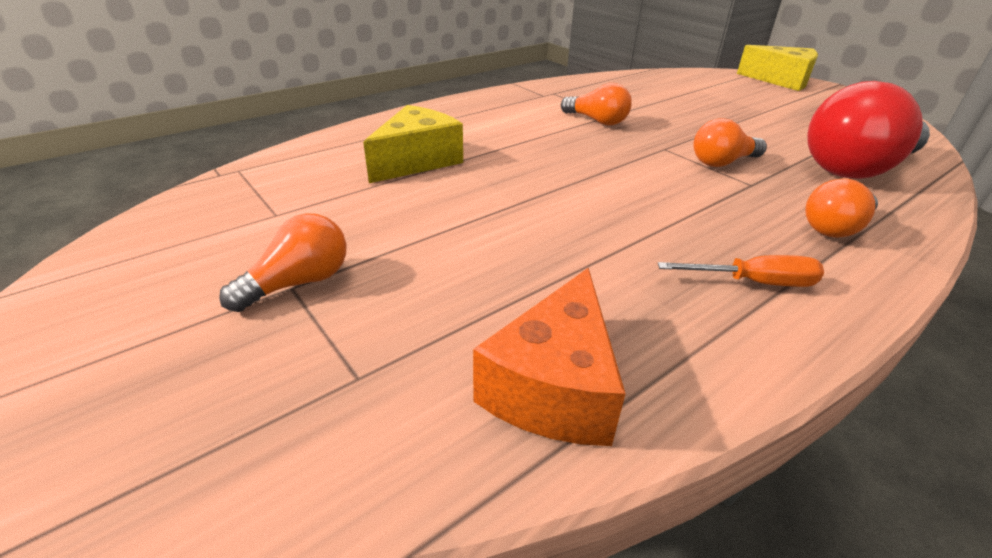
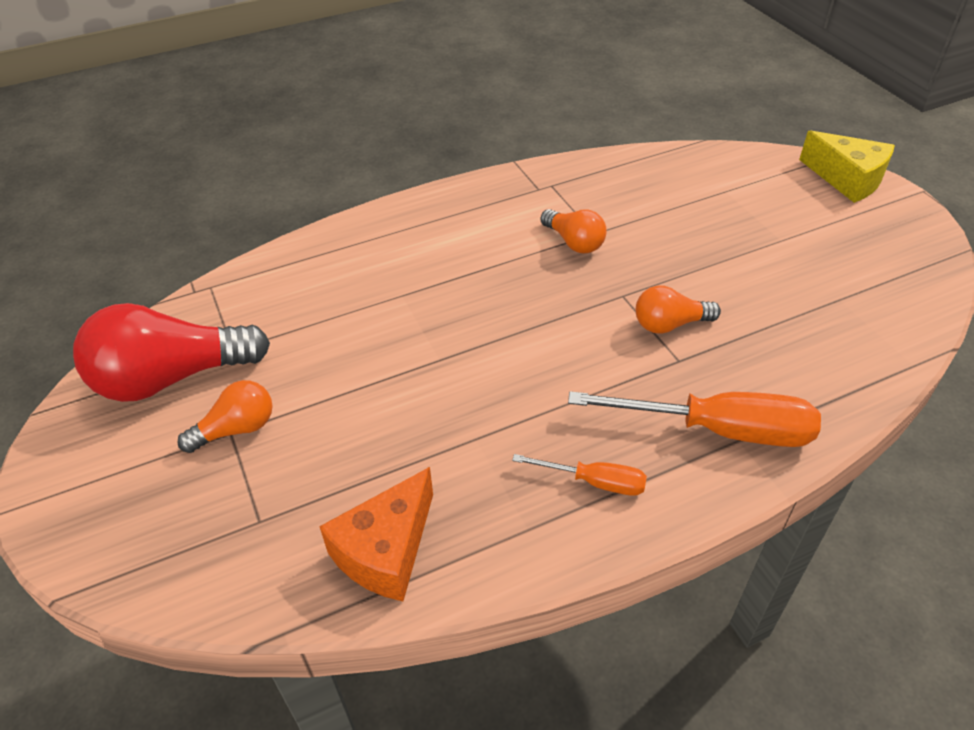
camera: 15 degrees right, 10 degrees up
(417, 161) = (368, 290): yellow cheese -> none
(835, 228) = (718, 430): orange light bulb -> orange screwdriver
(856, 168) = (811, 349): red light bulb -> red light bulb (171, 378)

